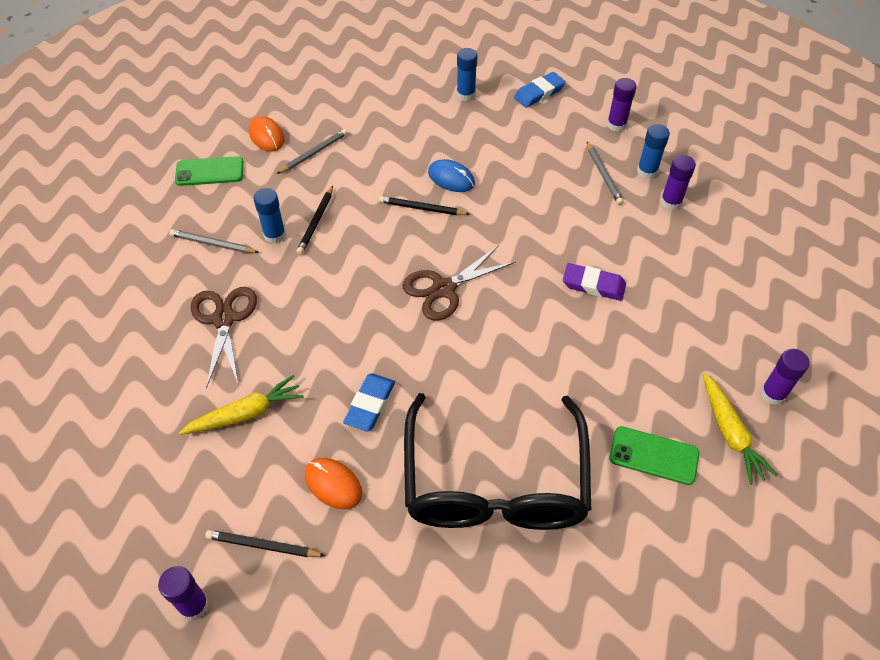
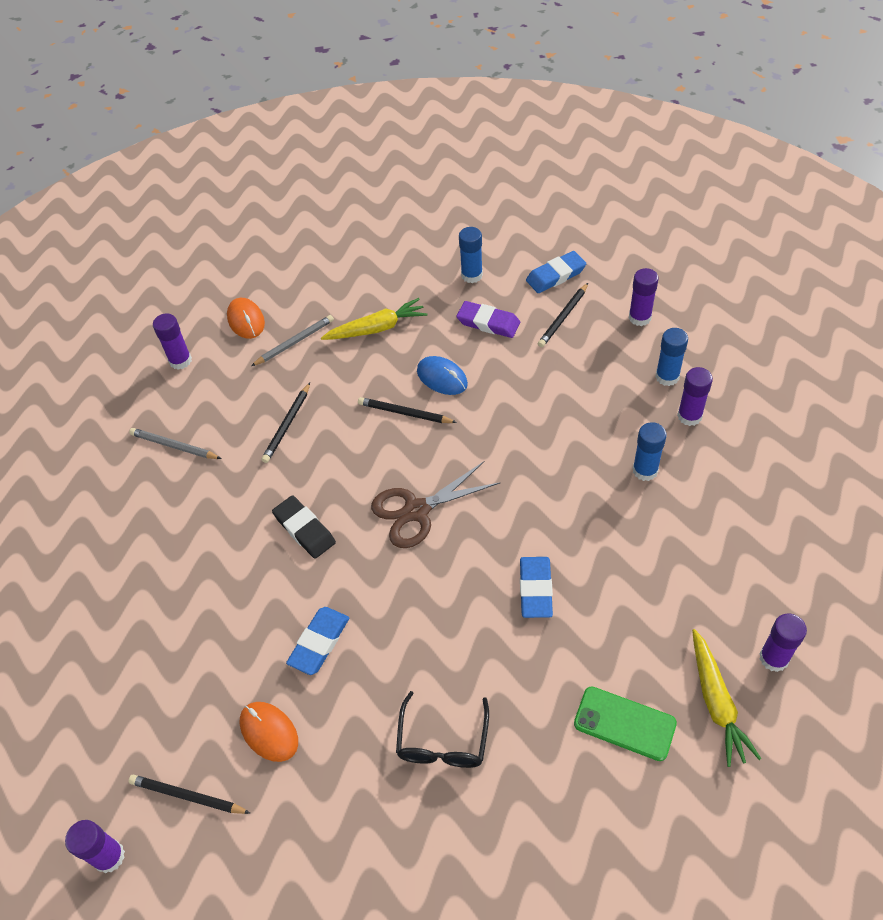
camera: 10 degrees right, 0 degrees up
(209, 172) = (180, 360): green phone -> purple glue stick
(224, 319) = (176, 535): brown scissors -> none
(246, 413) = (187, 645): yellow carrot -> yellow carrot (377, 328)
(274, 235) = (241, 438): blue glue stick -> blue glue stick (645, 470)
(343, 309) = (304, 529): none -> black eraser
(494, 480) = (443, 740): black glasses -> black glasses, size x0.45
(550, 126) = (563, 317): none -> black pencil
(559, 349) = (535, 589): none -> blue eraser
(593, 285) = (585, 514): purple eraser -> purple eraser (488, 323)
(603, 175) = (616, 380): grey pencil -> none

